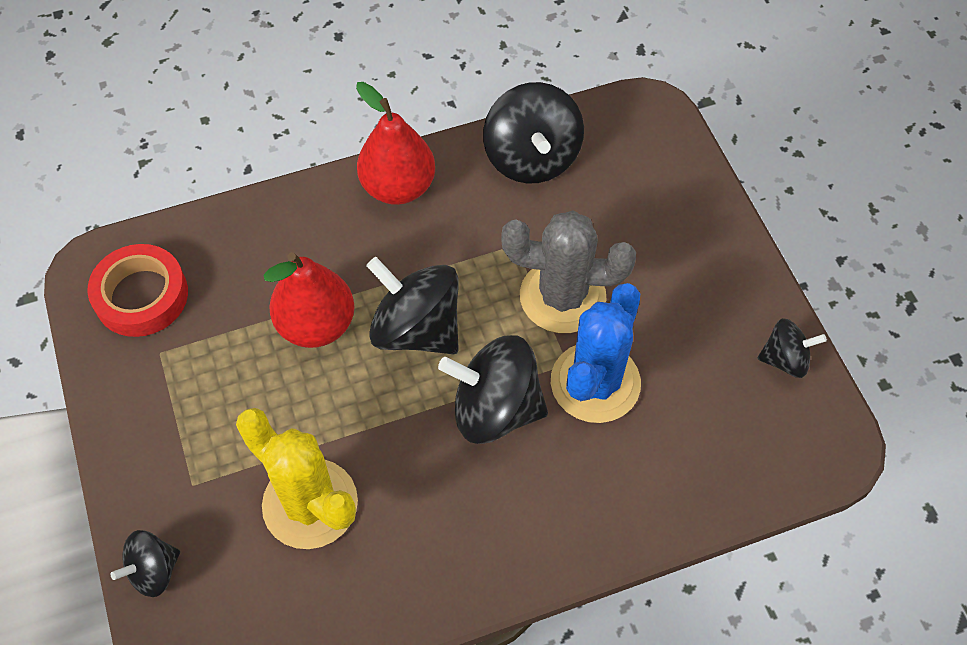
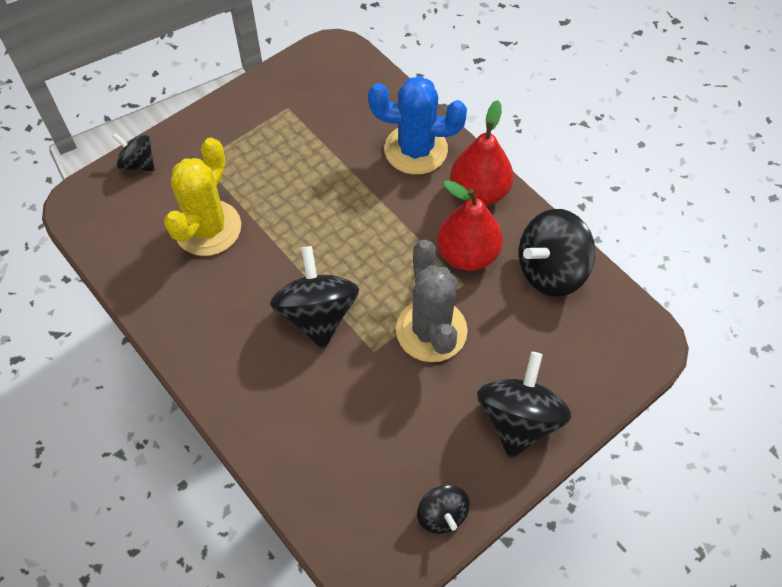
camera: 70 degrees right, 0 degrees up
(141, 296) = (324, 82): red tape -> none
(316, 325) = (342, 184): red pear -> red pear (467, 254)
(416, 329) = (363, 244): black spinning top -> black spinning top (518, 420)
(595, 383) = (364, 375): blue cactus -> blue cactus (416, 150)

